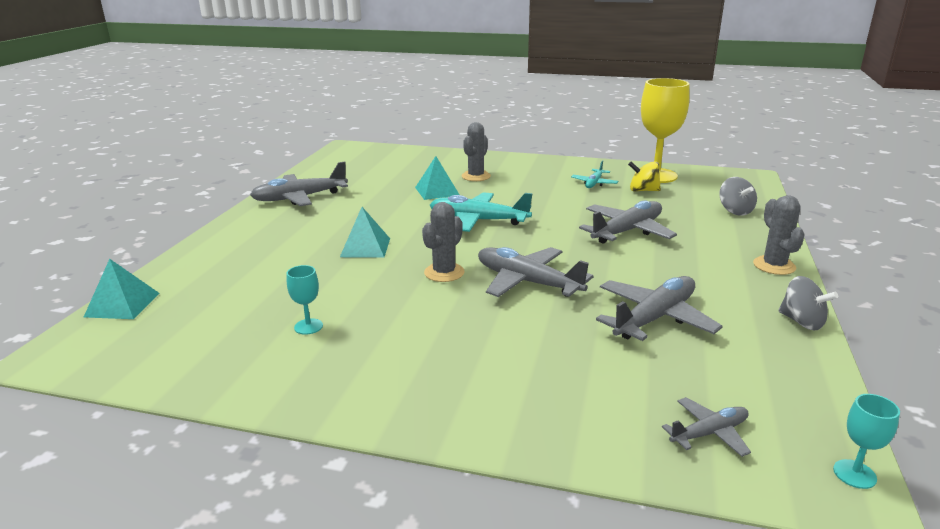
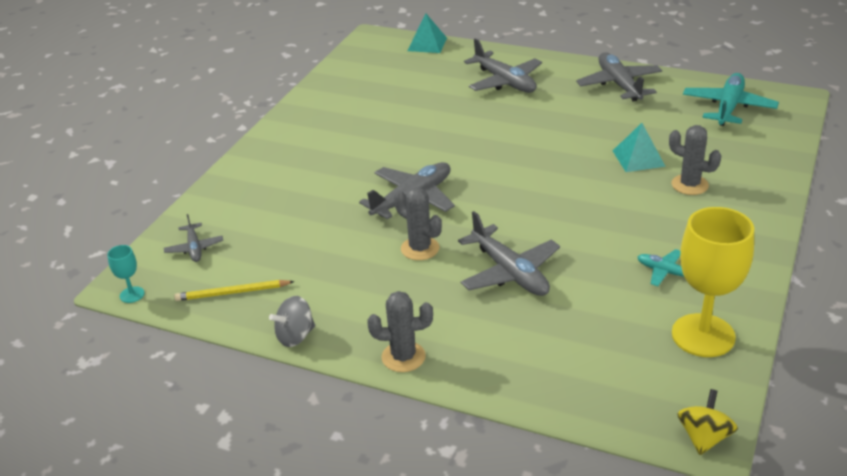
camera: 100 degrees right, 10 degrees up
(308, 326) = (376, 108): turquoise goblet -> none
(365, 247) = (498, 122): turquoise pyramid -> none
(444, 273) = (441, 159): grey cactus -> grey cactus (420, 249)
(478, 220) = (551, 180): turquoise plane -> turquoise plane (728, 107)
(643, 190) = (640, 310): yellow spinning top -> yellow spinning top (704, 437)
(655, 318) = (332, 255): grey plane -> grey plane (505, 82)
(735, 211) = (561, 376): grey spinning top -> none
(772, 377) = (232, 293): none -> yellow pencil

